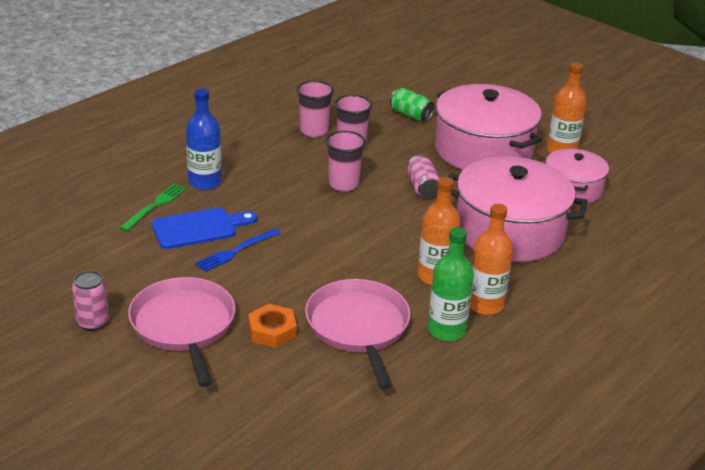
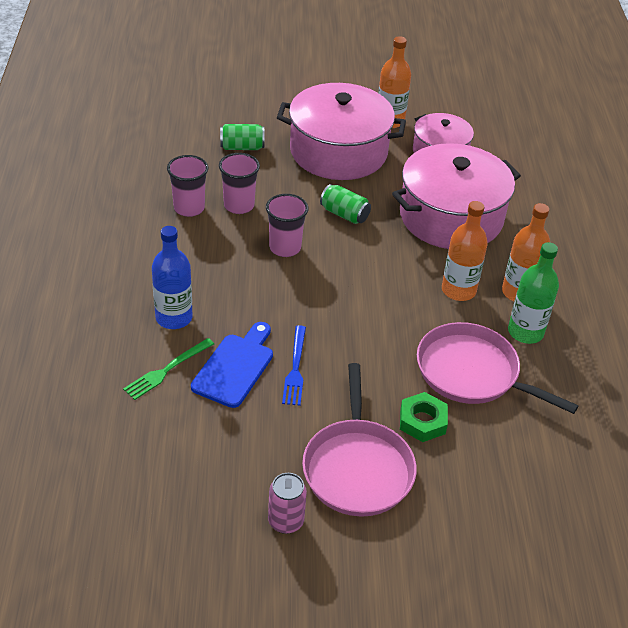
camera: 45 degrees left, 10 degrees up
(155, 206) = (167, 370): green fork -> green fork turned 120 degrees counterclockwise
(184, 326) = (357, 467): pink pan -> pink pan turned 120 degrees counterclockwise
(272, 331) = (422, 421): orange nut -> green nut
(422, 188) = (344, 214): pink can -> green can

